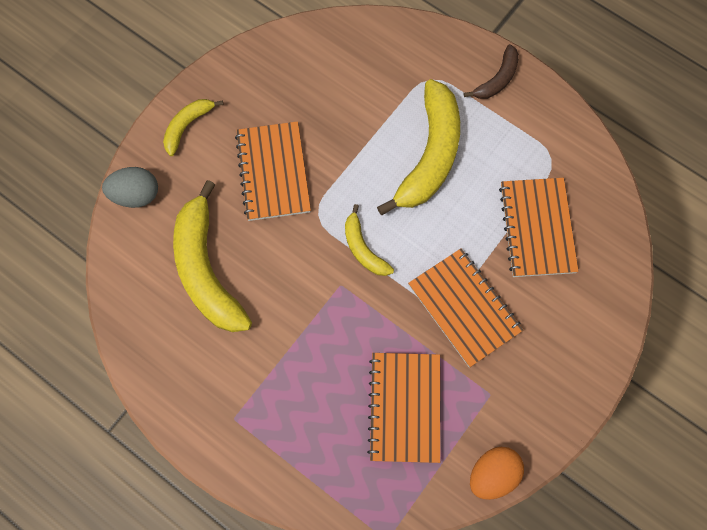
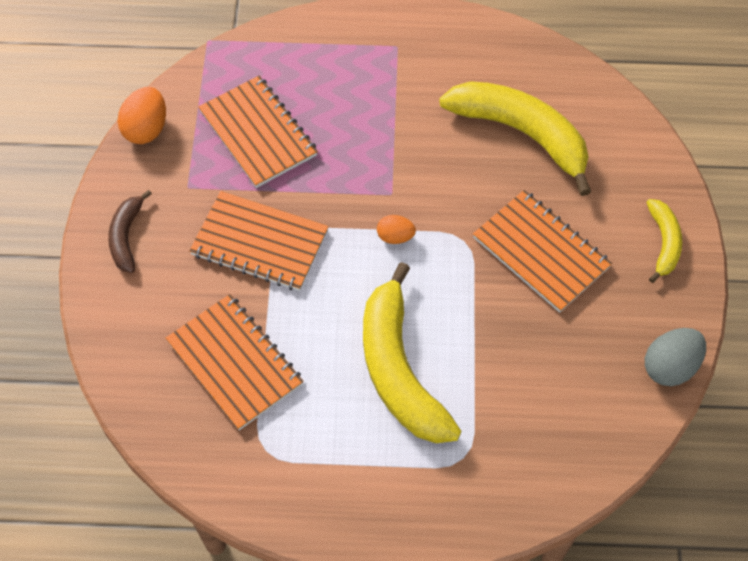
camera: 145 degrees right, 10 degrees down
(135, 195) = (645, 154): grey egg -> grey egg (670, 367)
(363, 249) = (395, 237): yellow banana -> orange egg
(497, 79) = (388, 509): brown banana -> brown banana (126, 237)

